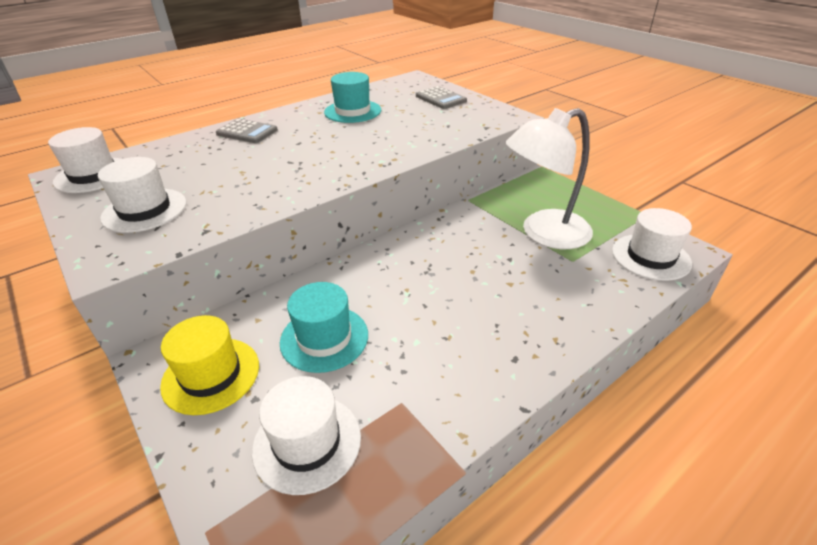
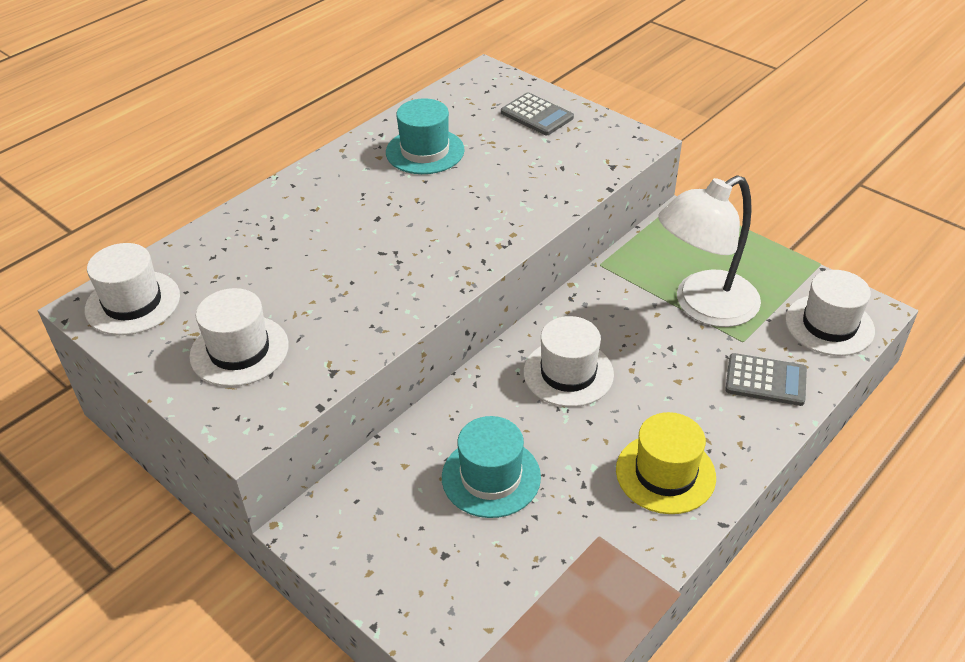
camera: 10 degrees left, 5 degrees up
(211, 375) = (384, 537): yellow hat -> yellow hat (665, 473)
(247, 132) = (297, 205): grey calculator -> grey calculator (765, 380)
(307, 442) = (518, 590): white hat -> white hat (568, 373)

